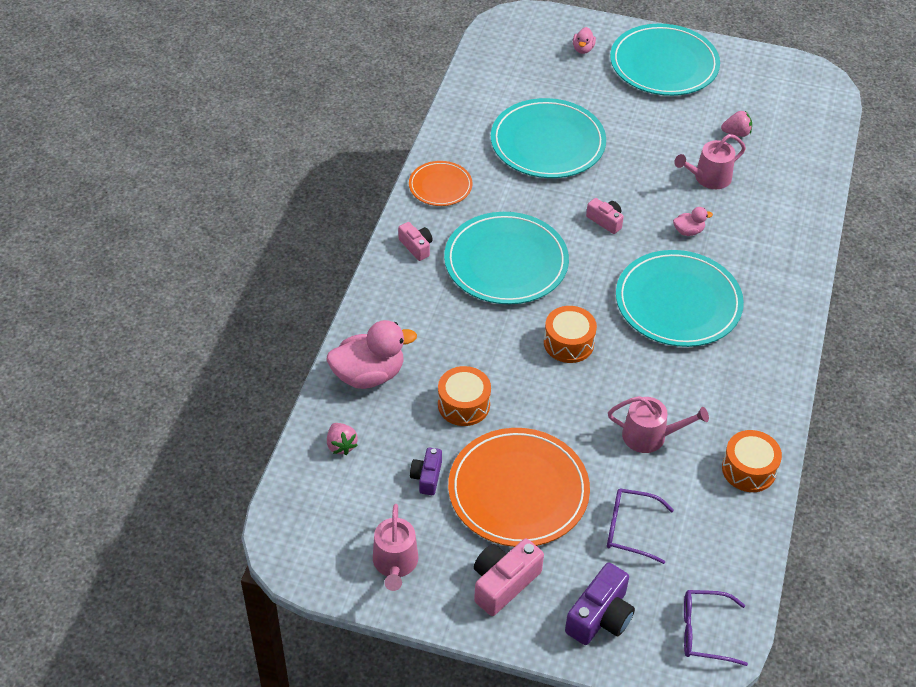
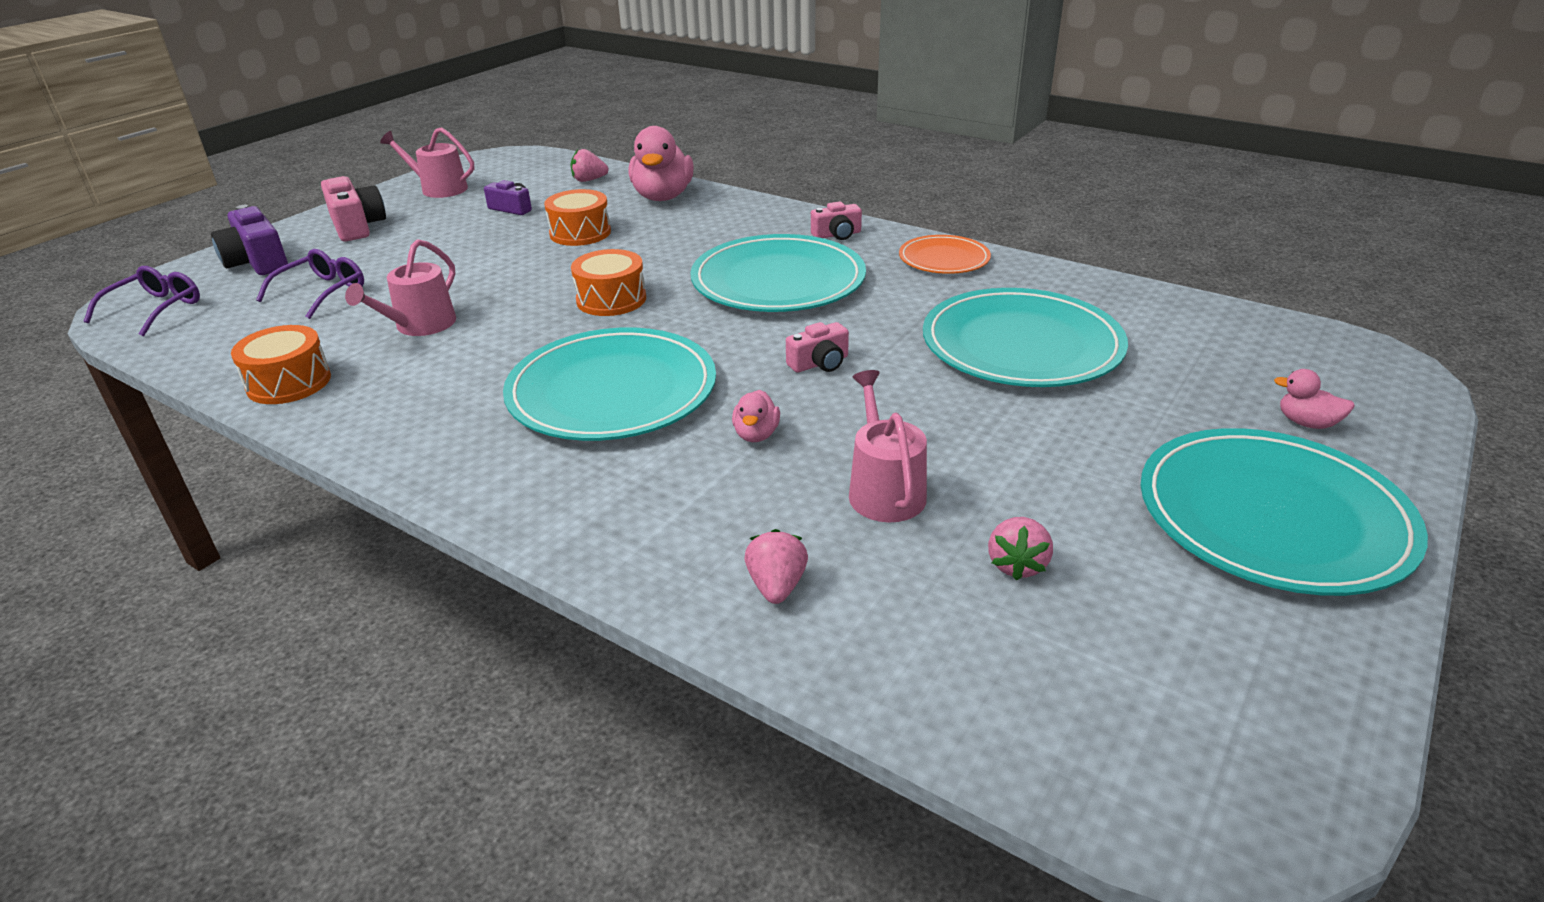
camera: 110 degrees right, 15 degrees down
(518, 491) = (444, 245): orange plate -> none
(790, 200) = (776, 586): none -> pink strawberry

